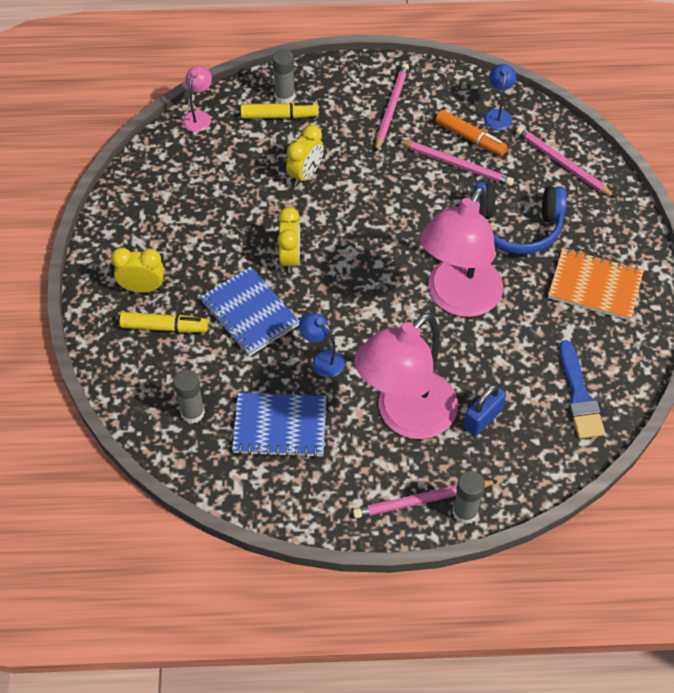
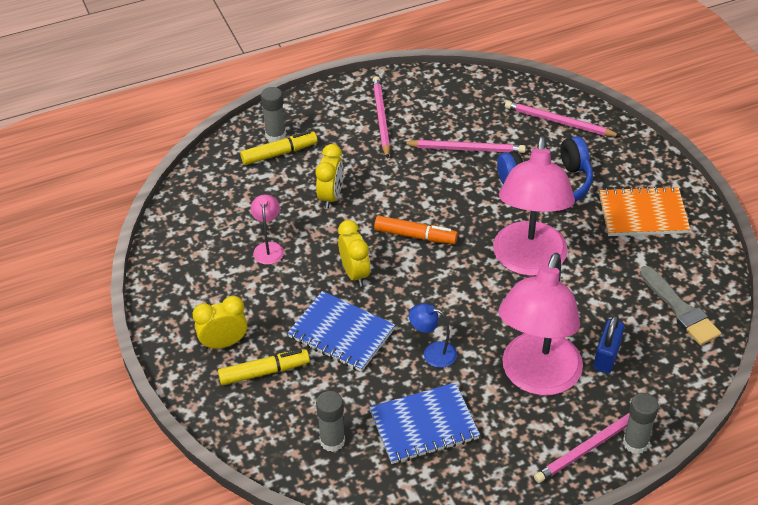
camera: 20 degrees left, 10 degrees down
(199, 117) = (201, 175): pink lamp -> pink lamp (268, 248)
(470, 138) = (466, 123): orange marker -> orange marker (415, 236)
(497, 115) = (480, 98): blue lamp -> none
(579, 396) = (680, 309): blue brush -> grey brush

